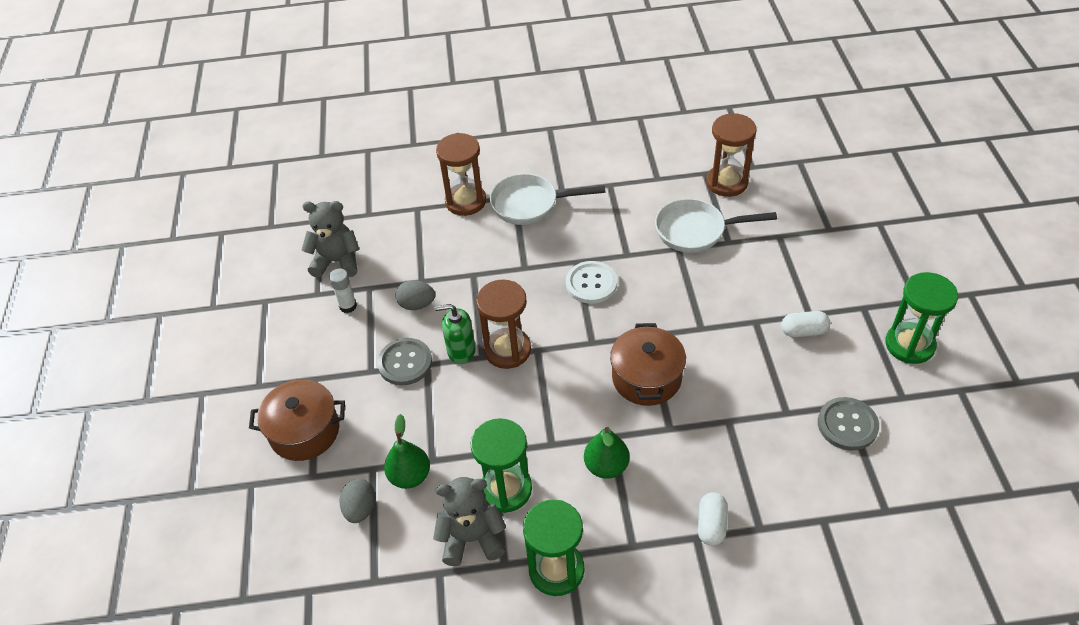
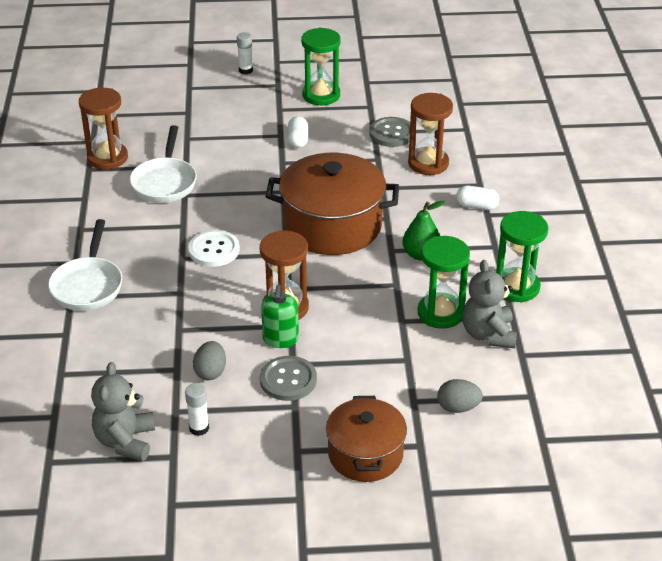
camera: 90 degrees left, 10 degrees down
(410, 476) = (424, 374): green pear -> none
(465, 201) = (64, 334): brown hourglass -> brown hourglass (428, 163)
(646, 378) = (332, 226): brown pot -> brown pot, size x1.59
(937, 267) = (245, 70): none -> white glue stick

